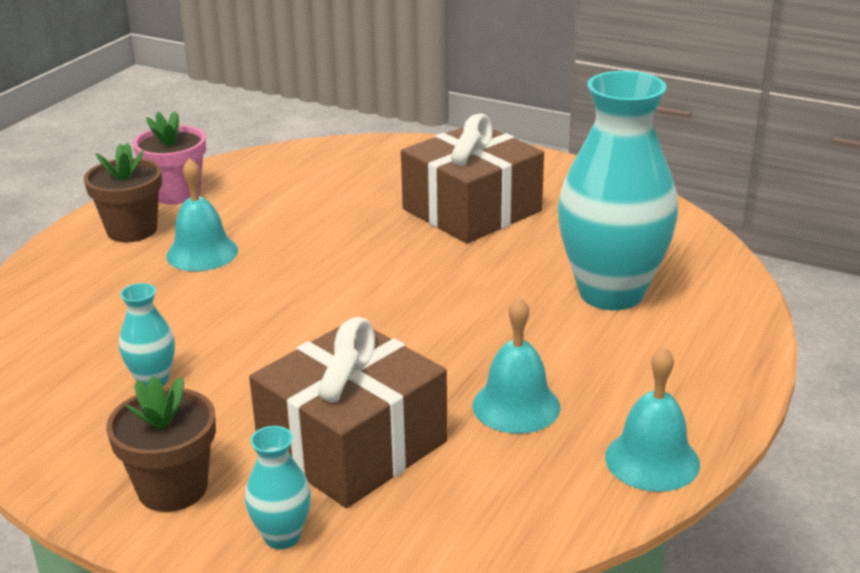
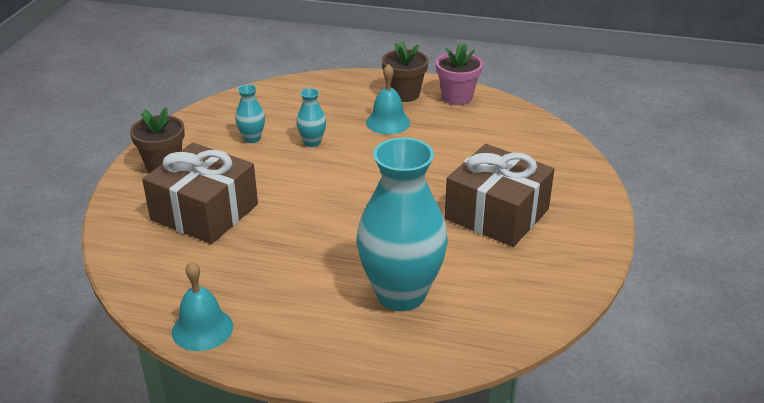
camera: 75 degrees right, 5 degrees up
(282, 536) = (128, 204): turquoise vase -> turquoise vase (312, 142)
(516, 406) = (251, 266): turquoise bell -> none

